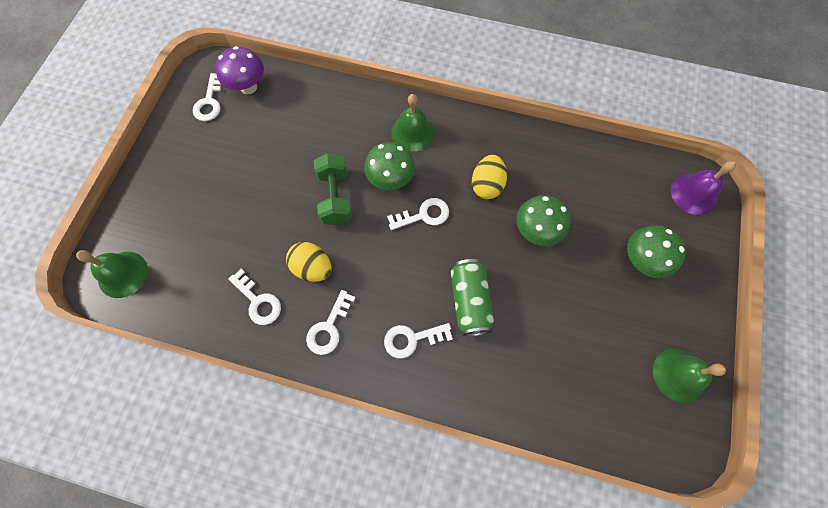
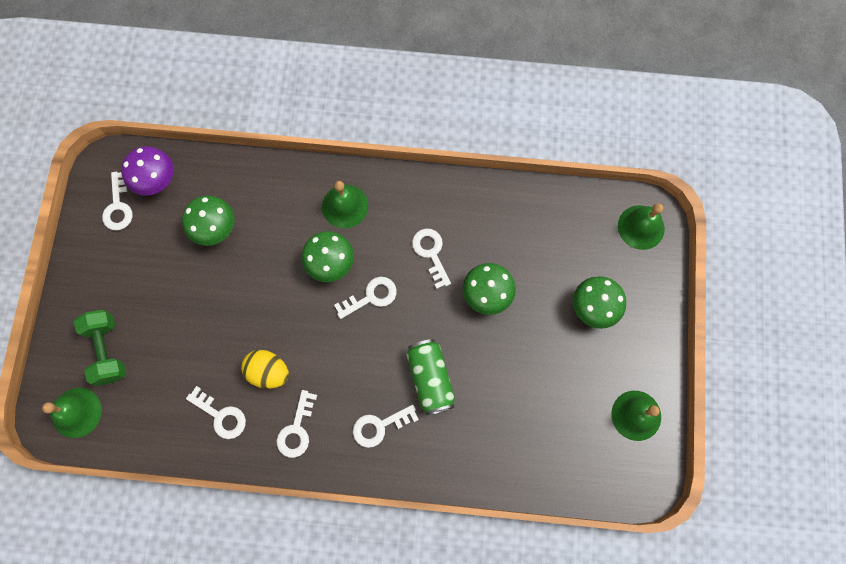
camera: 10 degrees left, 5 degrees up
(291, 134) = (215, 229): none -> green mushroom
(335, 197) = (277, 292): green dumbbell -> green dumbbell (107, 350)
(486, 185) = (431, 253): yellow egg -> white key
(693, 194) = (641, 227): purple bell -> green bell

